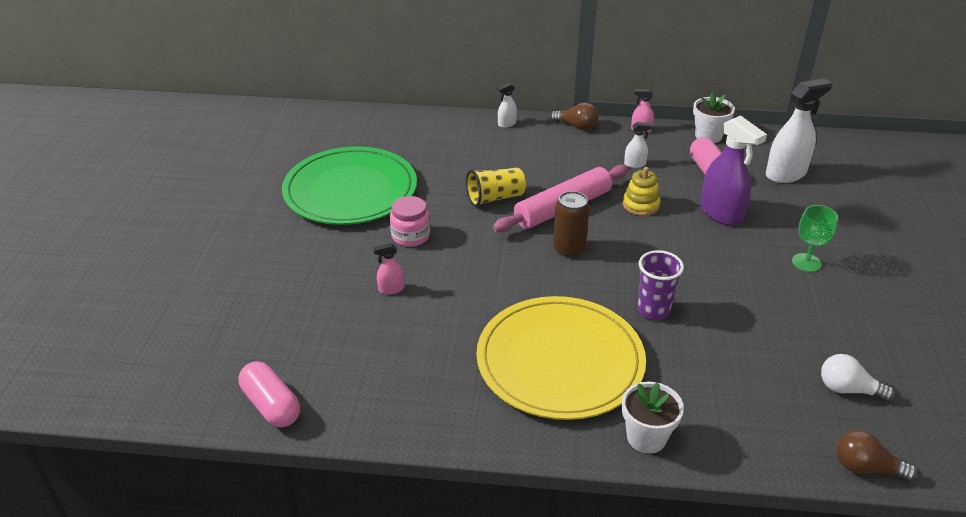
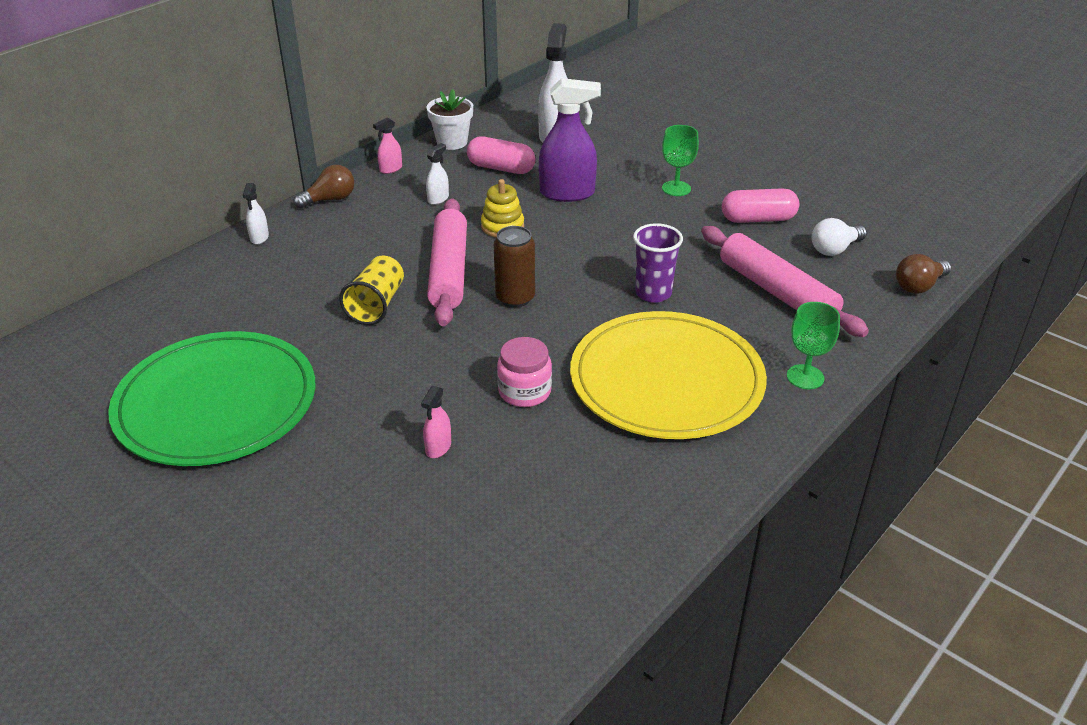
camera: 55 degrees left, 0 degrees up
(271, 405) = (535, 633): pink capsule -> pink capsule (758, 219)
(410, 236) = (364, 393): pink jar -> pink jar (524, 391)
(646, 437) = (805, 377): white flower pot -> green goblet
(739, 377) = (777, 292): none -> pink rolling pin

